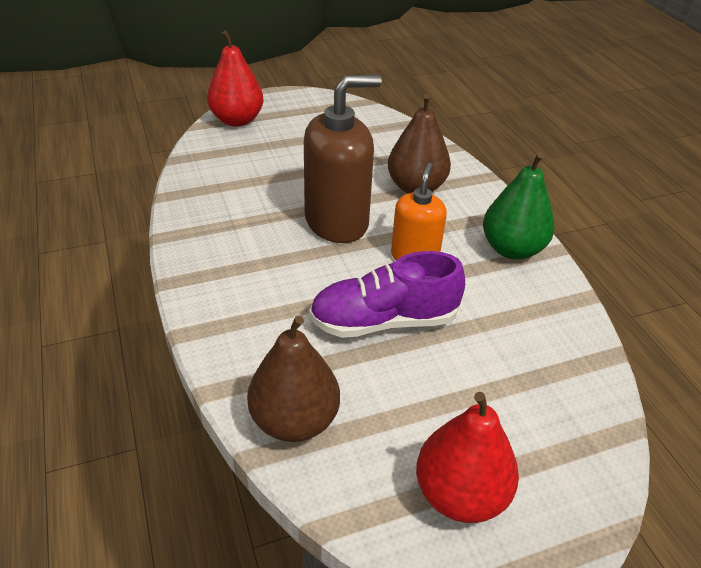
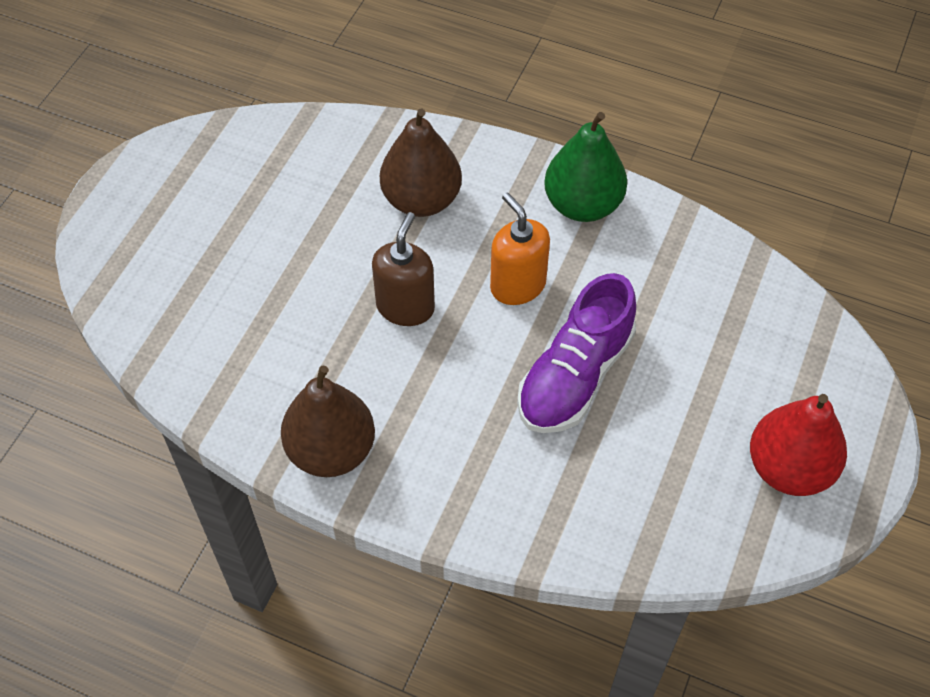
camera: 45 degrees left, 15 degrees up
(237, 120) = (120, 262): red pear -> none
(294, 421) = (623, 527): brown pear -> brown pear (331, 451)
(337, 222) = (405, 307): brown soap dispenser -> brown soap dispenser, size x0.61

